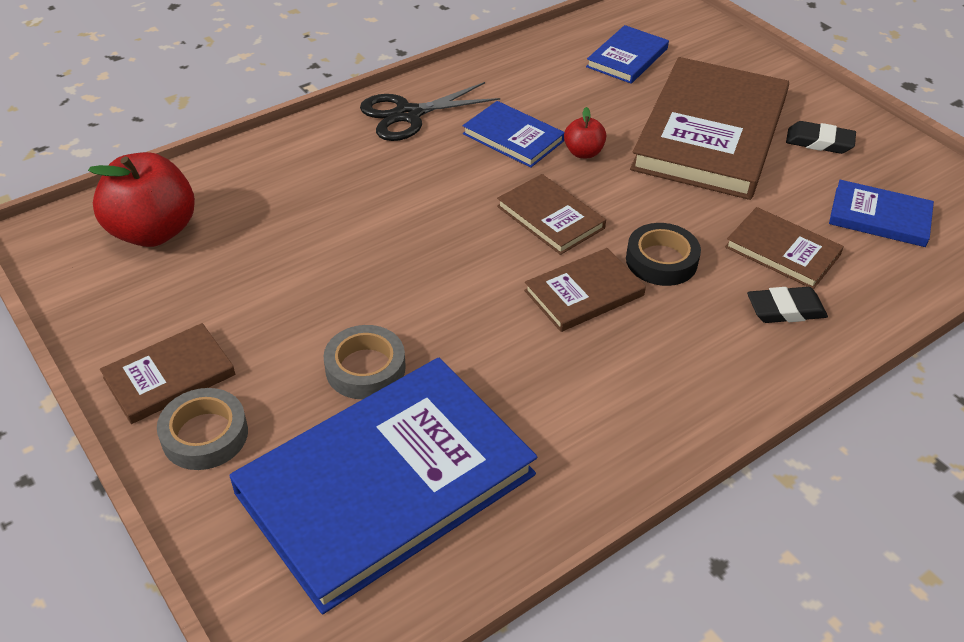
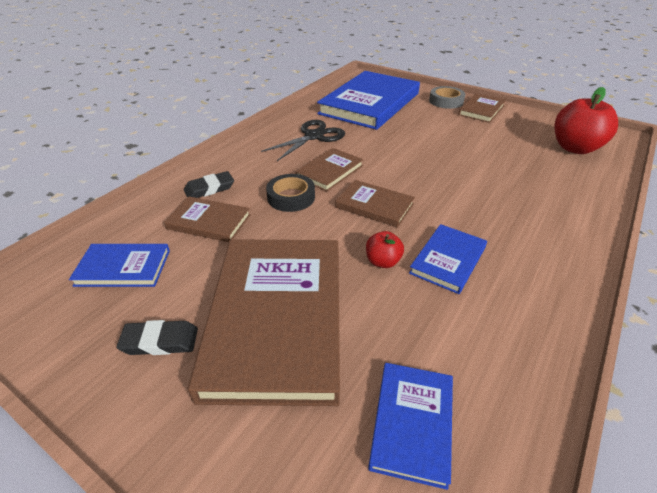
camera: 160 degrees right, 5 degrees down
(365, 368) = (410, 126): grey tape -> none
(408, 115) = (548, 258): black scissors -> black scissors (314, 136)
(513, 137) = (448, 260): blue book -> blue book turned 75 degrees counterclockwise

